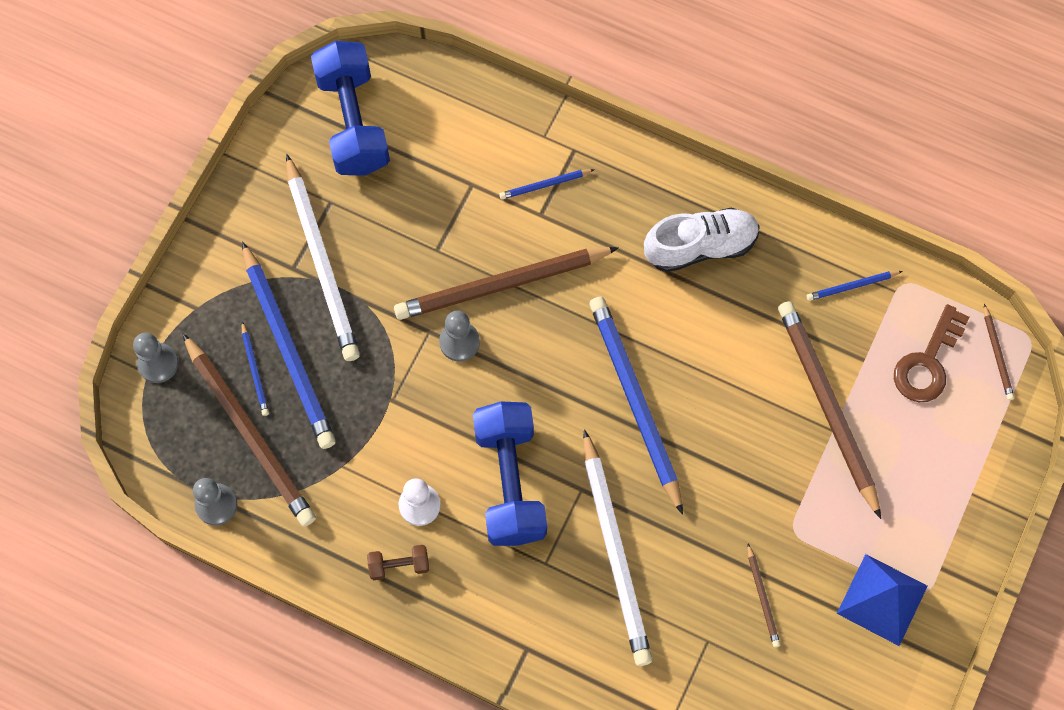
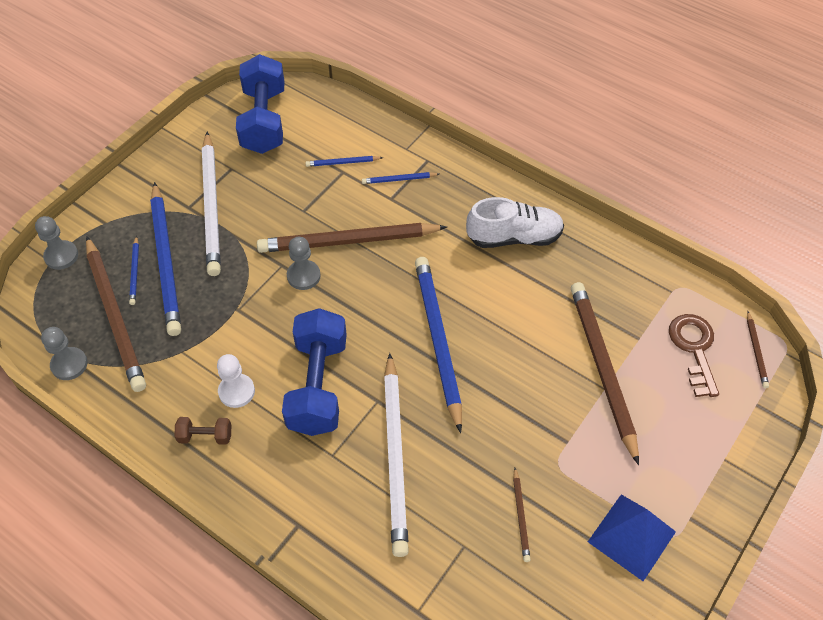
camera: 10 degrees right, 15 degrees down
(852, 286) = (635, 283): blue pencil -> blue pencil (343, 162)
(927, 363) = (694, 348): brown key -> brown key turned 135 degrees clockwise

